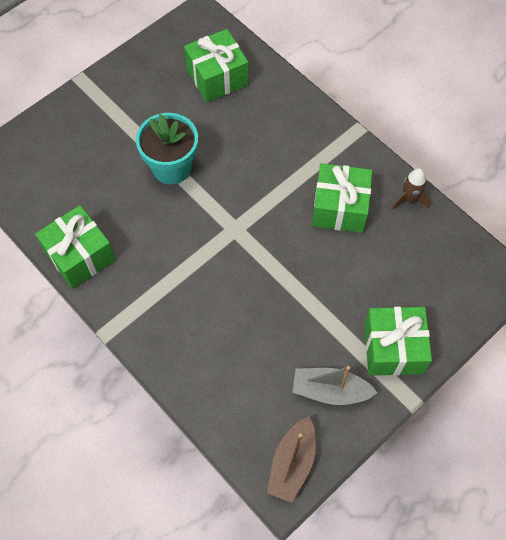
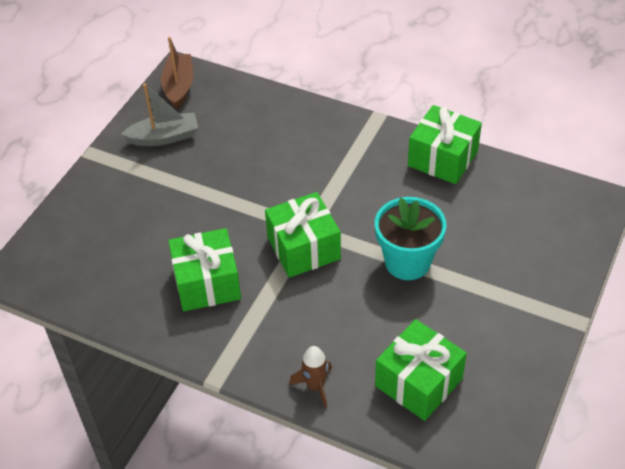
camera: 160 degrees right, 15 degrees down
(393, 348) = (116, 182): green gift -> green gift (303, 248)
(409, 199) = (132, 317): brown rocket -> brown rocket (315, 386)

